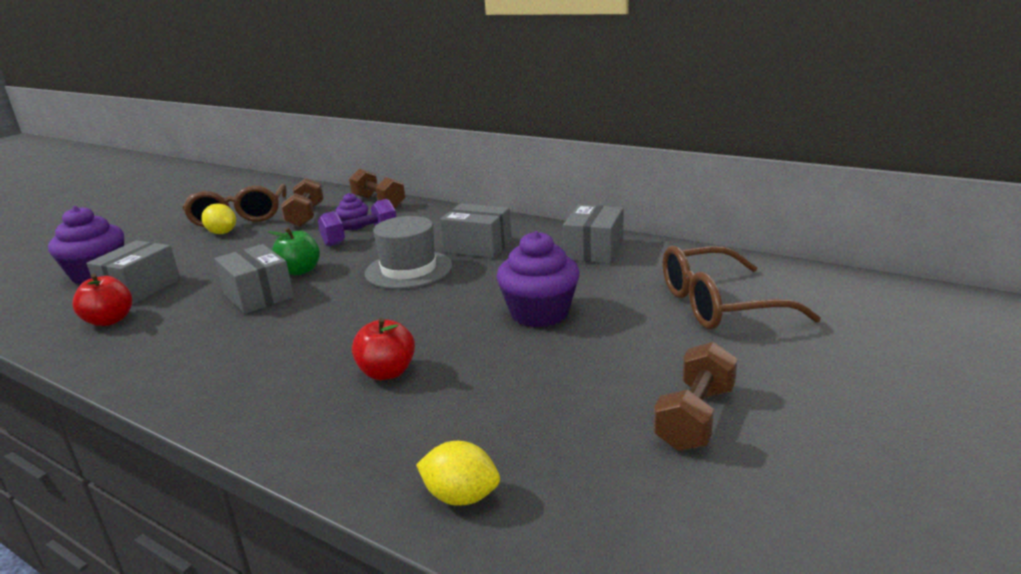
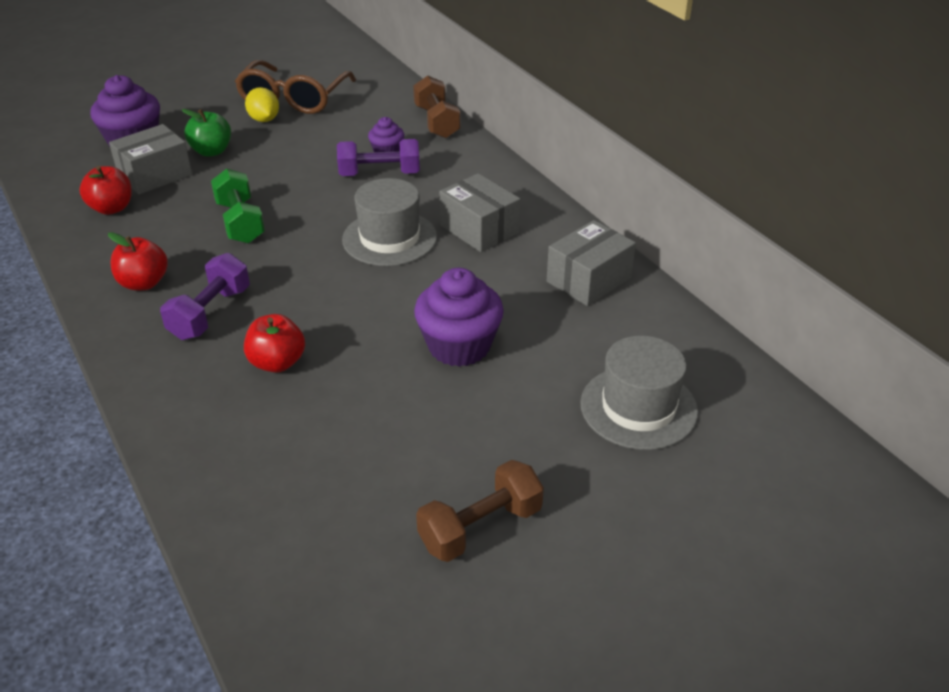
camera: 25 degrees right, 15 degrees up
(191, 360) = (143, 283): none -> red apple
(258, 295) = (240, 222): grey box -> green dumbbell
(284, 360) = (210, 313): none -> purple dumbbell
(300, 271) = (295, 202): green apple -> green apple (211, 151)
(306, 216) = (353, 120): brown dumbbell -> none
(461, 496) = (237, 515): yellow lemon -> none
(718, 305) = (638, 407): brown glasses -> grey hat

